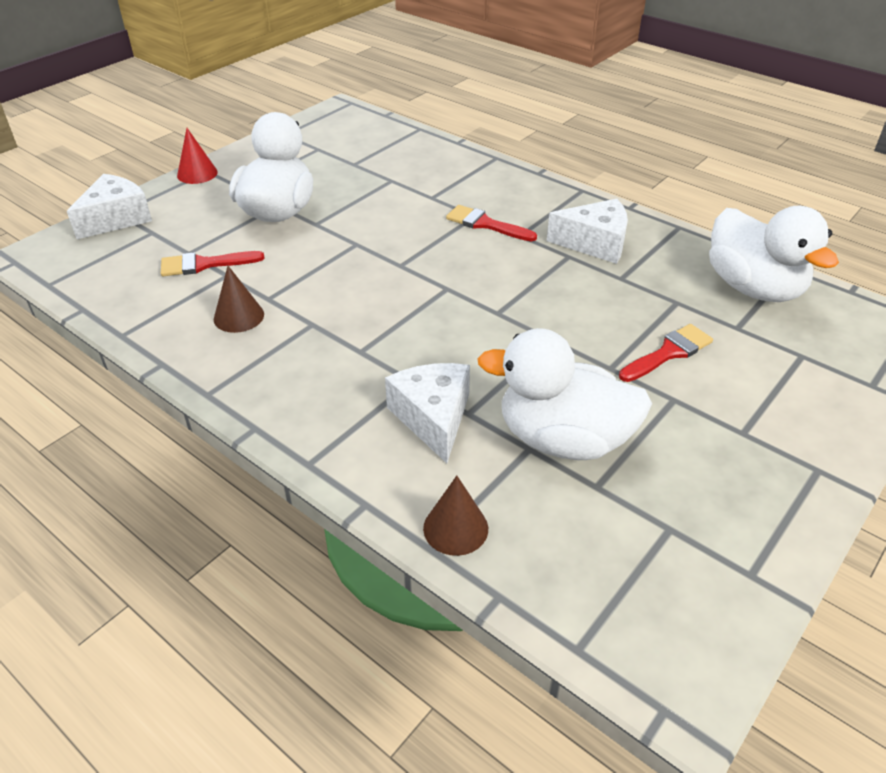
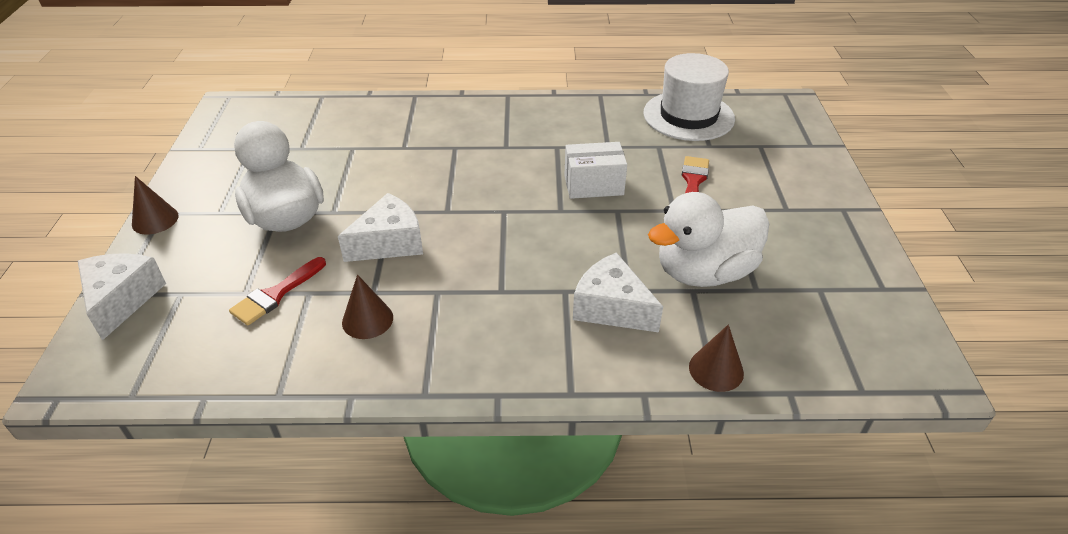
camera: 40 degrees left, 0 degrees up
(197, 173) = (155, 220): red cone -> brown cone
(485, 224) = (471, 150): red brush -> none
(558, 306) = (593, 185): none -> white box
(595, 243) = (563, 130): white cheese -> white cheese (389, 243)
(753, 288) = (688, 116): white duck -> white hat

